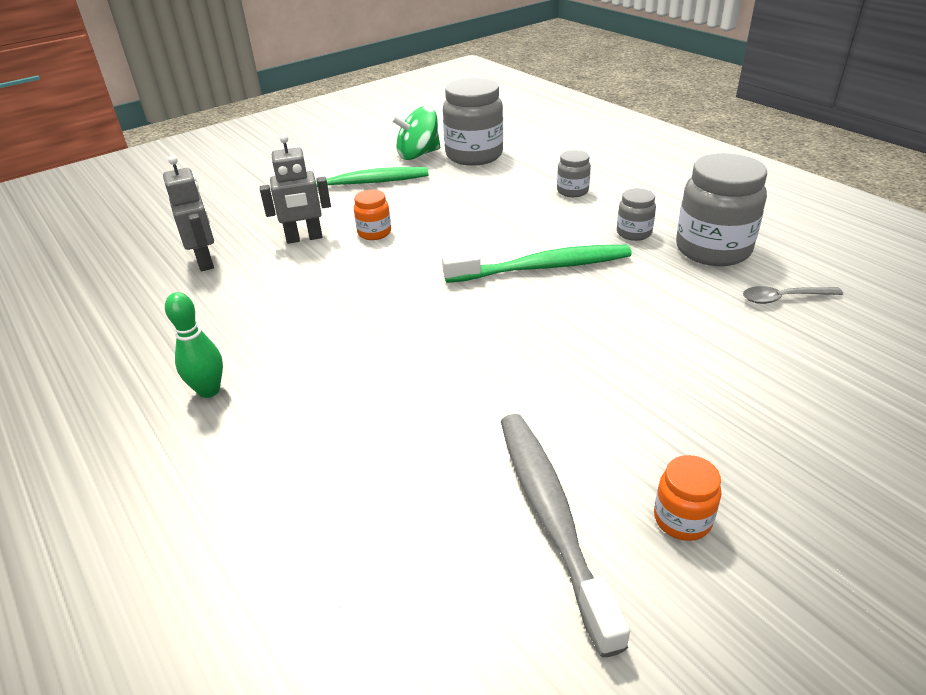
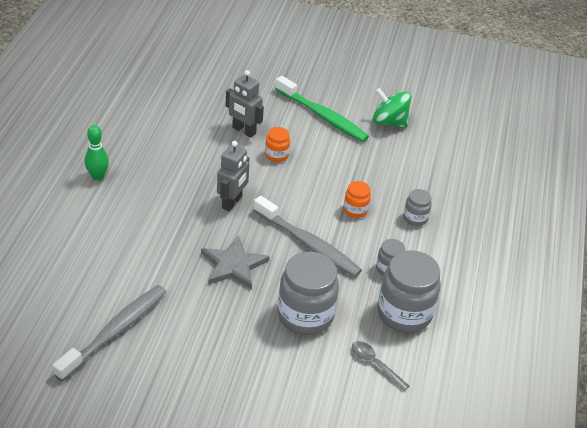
camera: 45 degrees right, 5 degrees up
(205, 261) = (187, 108): grey robot -> grey robot (232, 202)
(474, 155) = (416, 148): grey jar -> grey jar (305, 315)
(522, 337) = (233, 265): none -> grey star
(542, 267) = (308, 244): green toothbrush -> grey toothbrush
(682, 519) = (148, 376): orange jar -> orange jar (355, 210)

